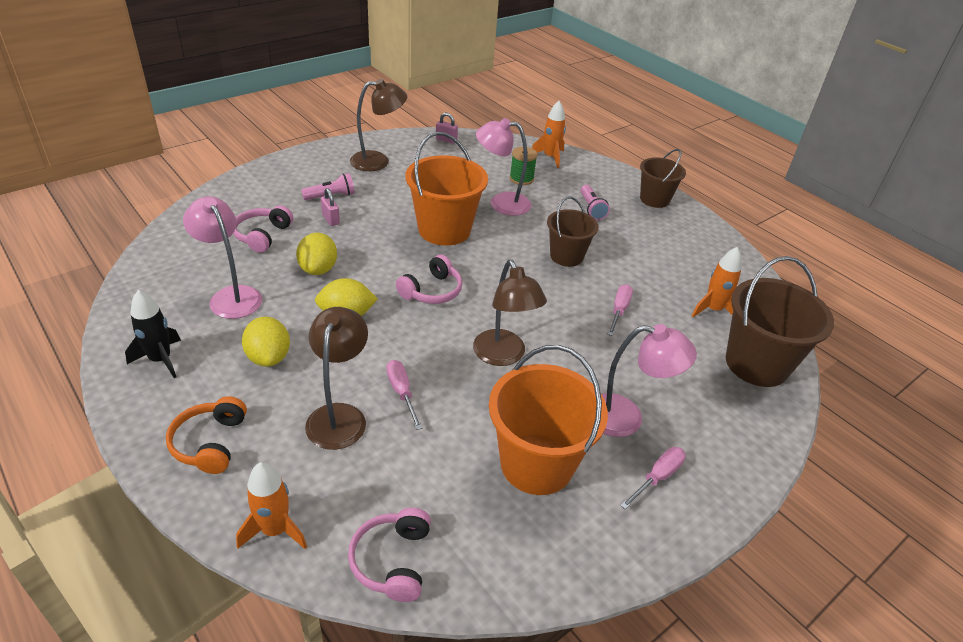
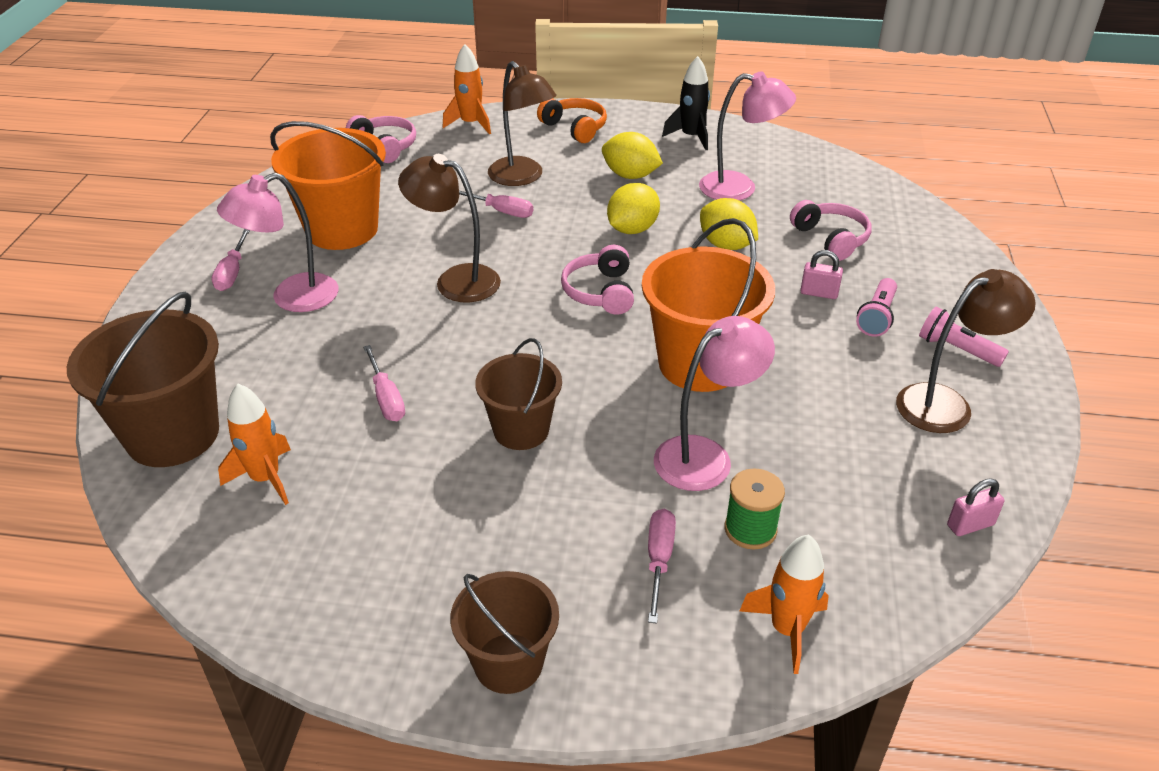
camera: 140 degrees right, 0 degrees up
(378, 161) = (946, 404): brown lamp -> brown lamp turned 150 degrees counterclockwise
(567, 191) = (659, 560): none -> pink screwdriver
(591, 209) = (581, 547): pink flashlight -> pink flashlight (956, 349)

